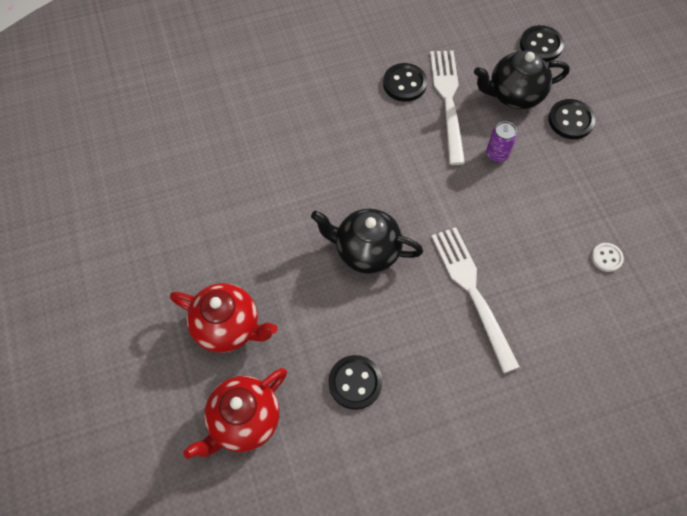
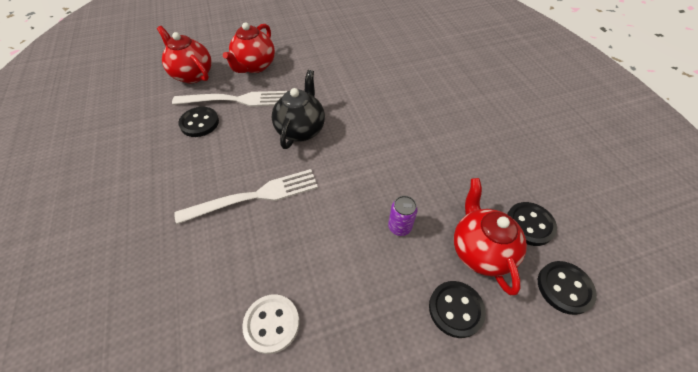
camera: 90 degrees right, 10 degrees down
(404, 84) = (471, 157): black button -> black button (529, 224)
(447, 100) = (459, 189): white fork -> white fork (236, 100)
(514, 95) = (480, 250): black teapot -> red teapot
(606, 258) = (272, 324): white button -> white button, size x1.62

